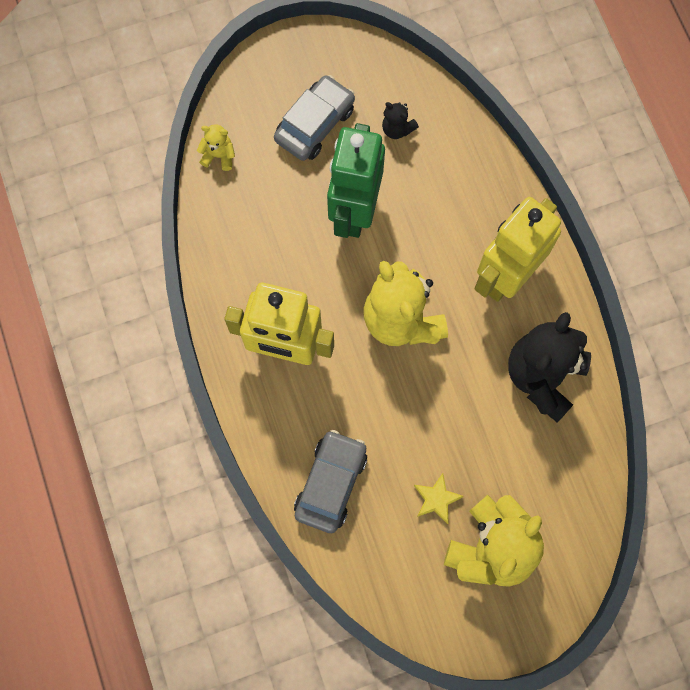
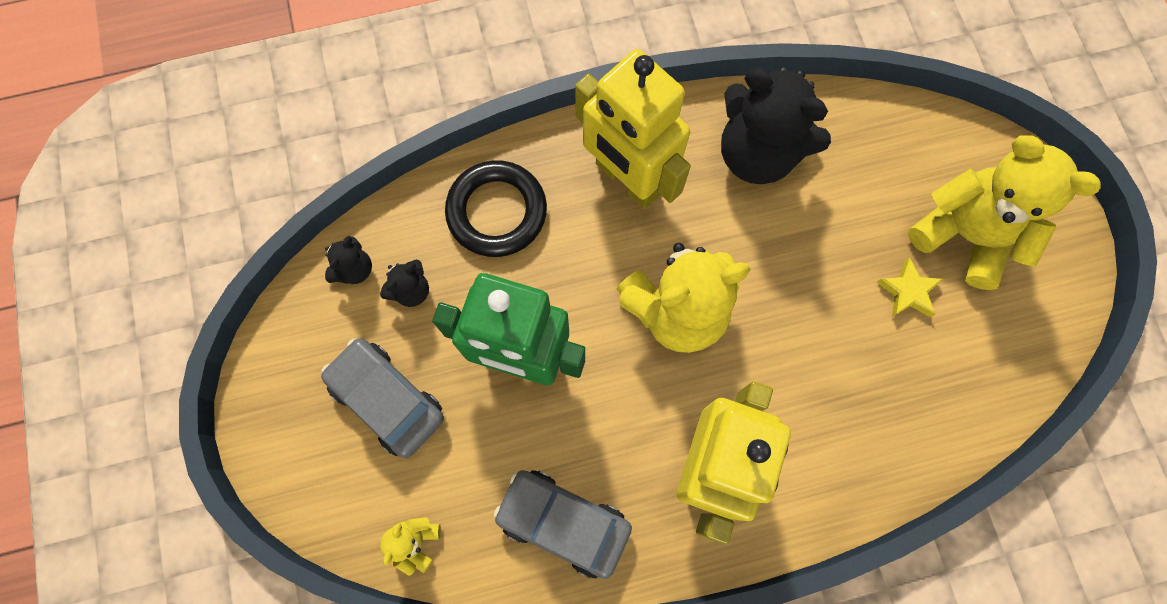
camera: 85 degrees left, 0 degrees up
(331, 483) = (890, 419): grey car -> grey car (563, 522)
(409, 88) = (354, 269): none -> black teddy bear
(466, 181) = (497, 212): none -> black ring

